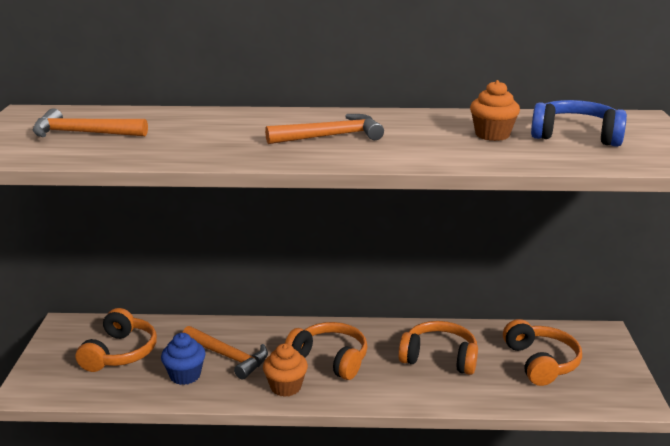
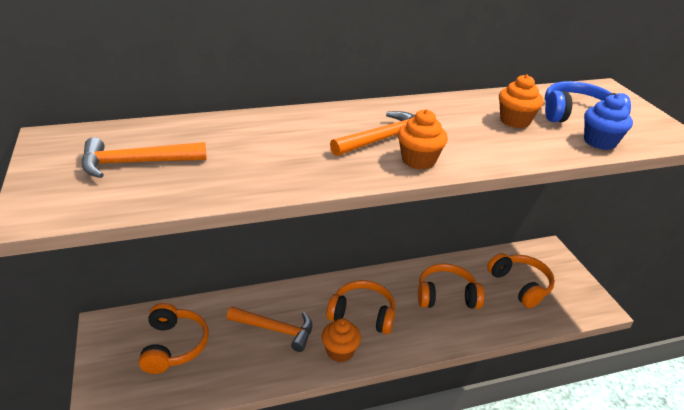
camera: 20 degrees left, 10 degrees up
(185, 375) = (246, 358): blue cupcake -> blue cupcake (599, 142)
(349, 154) = (418, 160): none -> orange cupcake

